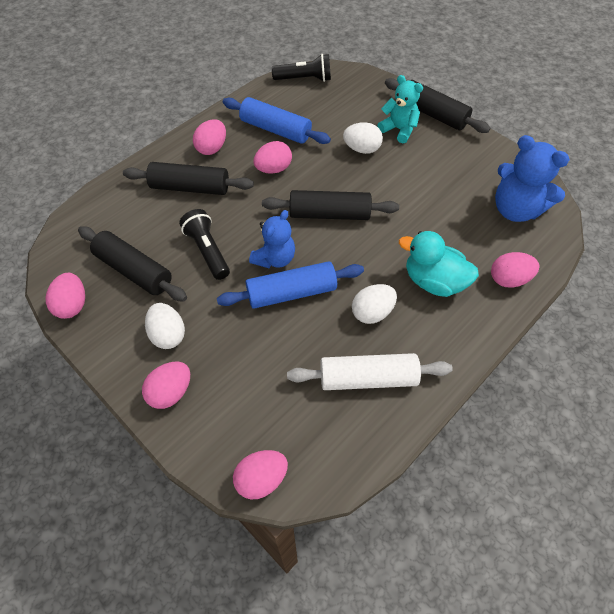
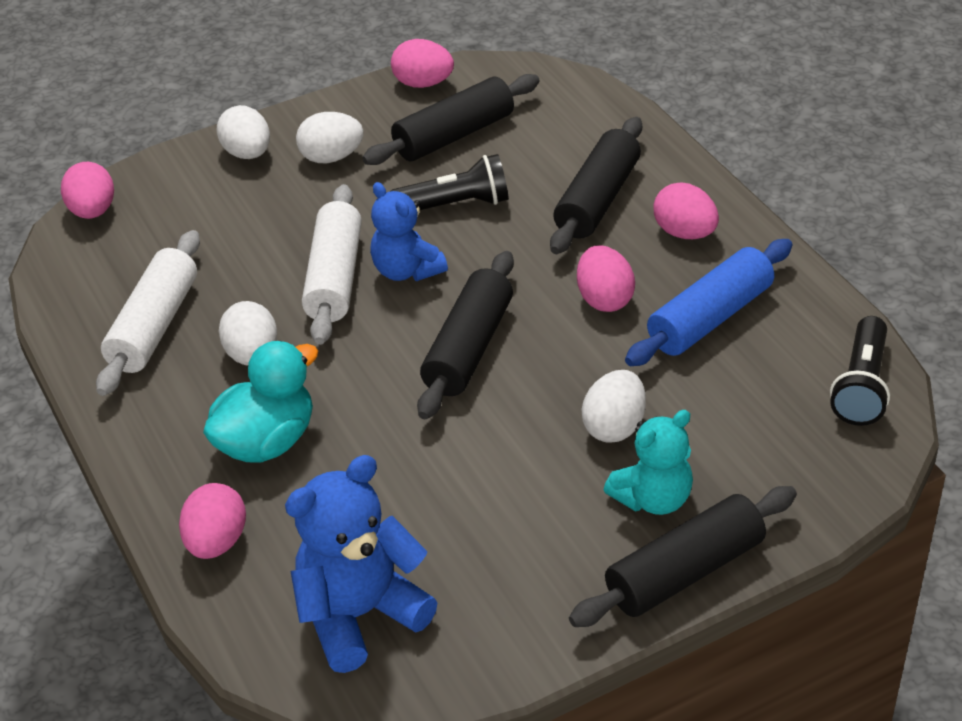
camera: 110 degrees right, 15 degrees down
(171, 392) = (247, 153): pink egg -> white egg
(291, 292) = (334, 278): blue rolling pin -> white rolling pin

